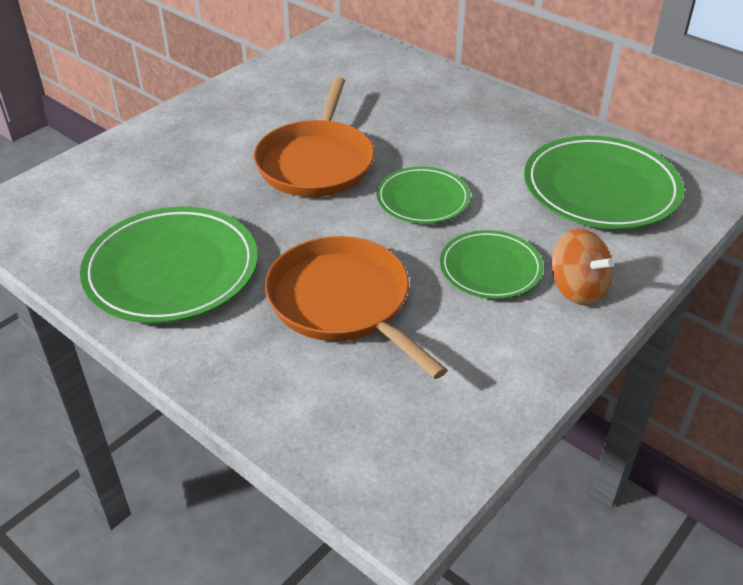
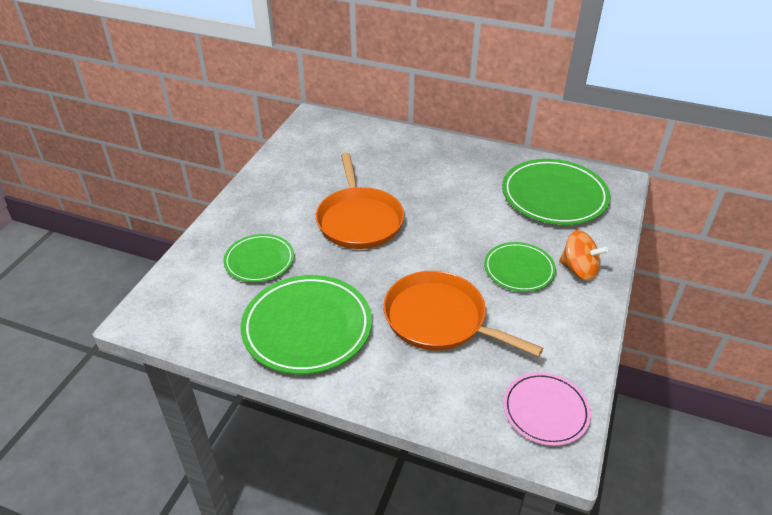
camera: 20 degrees left, 0 degrees up
(413, 454) = (545, 411): none -> pink plate
(423, 199) = (447, 231): green plate -> green plate (259, 261)

